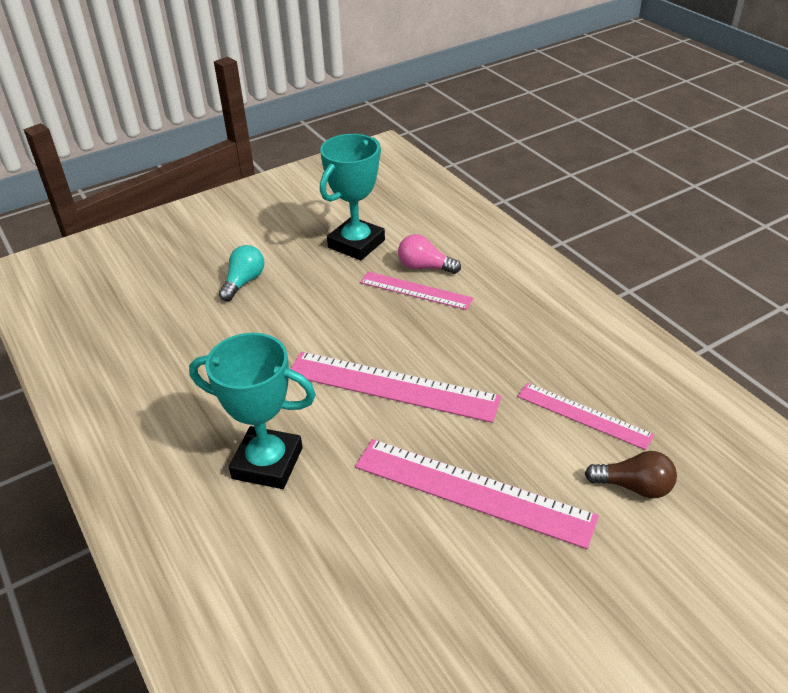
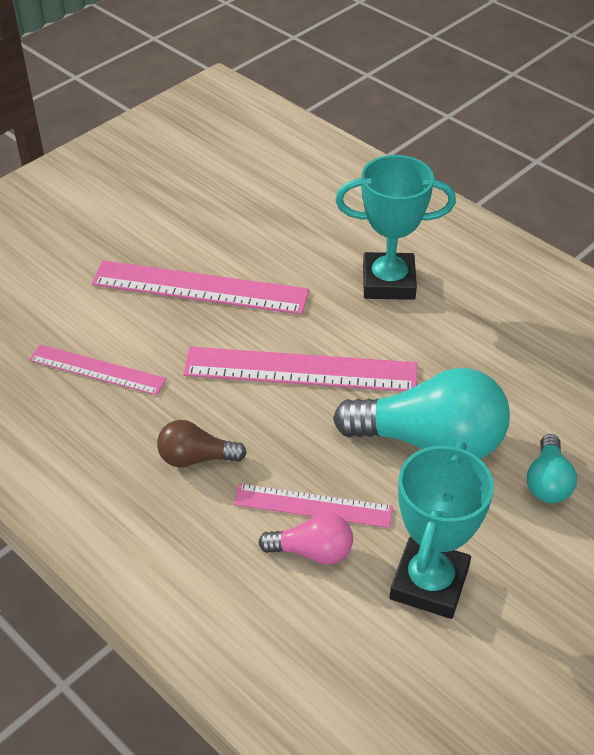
camera: 165 degrees right, 5 degrees up
(310, 317) = (430, 441): none -> turquoise light bulb
(634, 486) = (56, 312): brown light bulb -> brown light bulb (196, 458)

